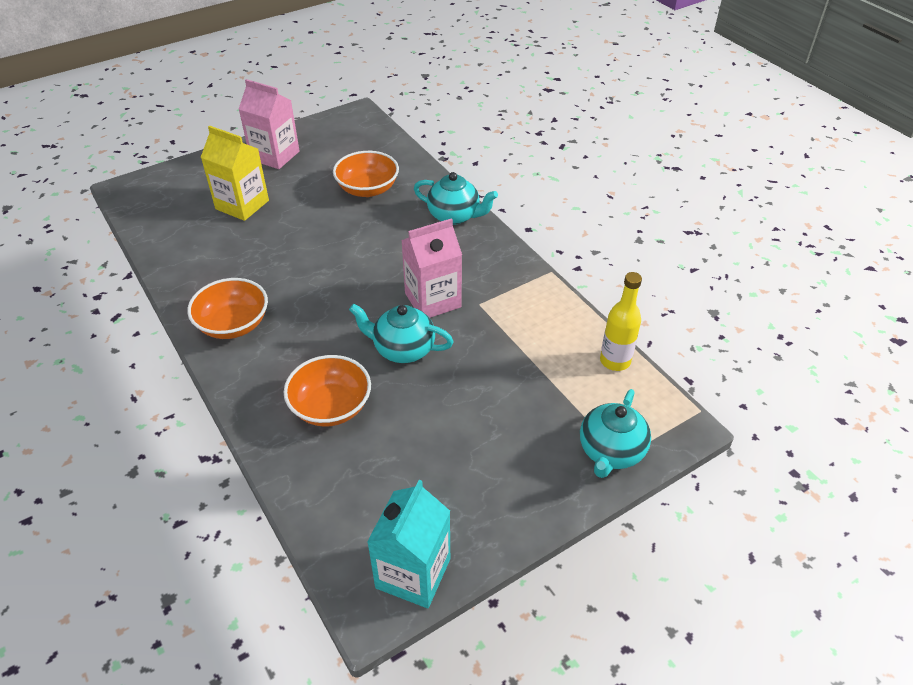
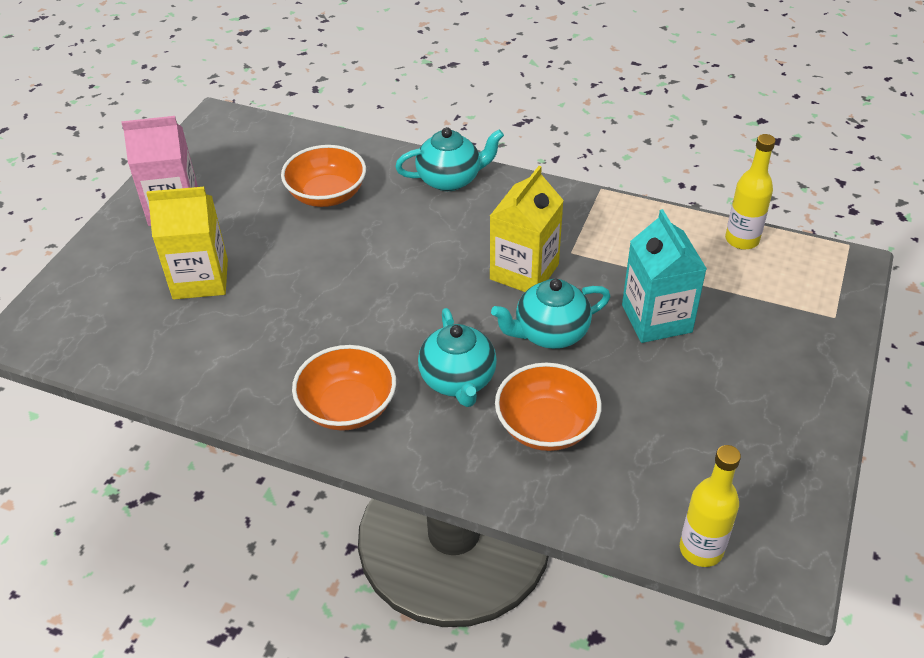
camera: 35 degrees left, 0 degrees up
(333, 549) = (701, 549): none -> yellow bottle
(413, 573) = (788, 521): turquoise carton -> turquoise carton (656, 318)
(433, 300) = (524, 272): pink carton -> yellow carton
(611, 451) = (822, 318): turquoise teapot -> turquoise teapot (458, 380)

